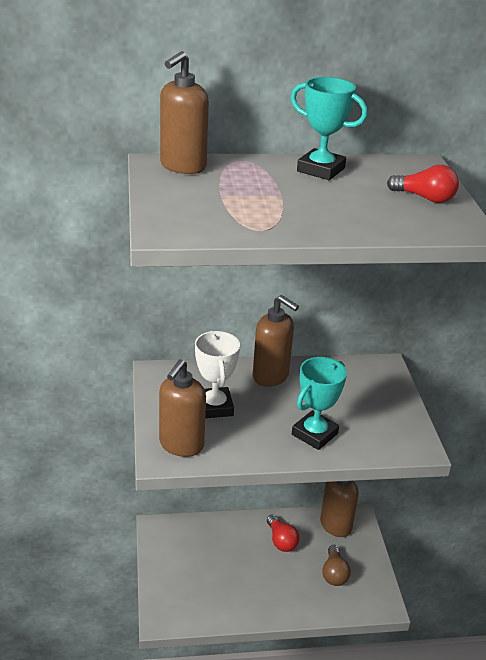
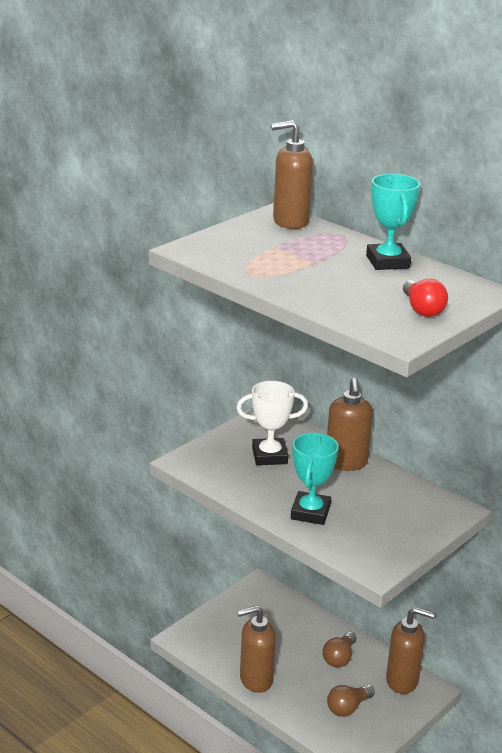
camera: 50 degrees right, 5 degrees down
(181, 445) = (207, 462): brown soap dispenser -> brown soap dispenser (255, 680)
(214, 407) = (269, 456): white trophy -> white trophy turned 45 degrees clockwise
(281, 541) = (339, 658): red light bulb -> brown light bulb
(314, 434) = (310, 512): turquoise trophy -> turquoise trophy turned 75 degrees counterclockwise

